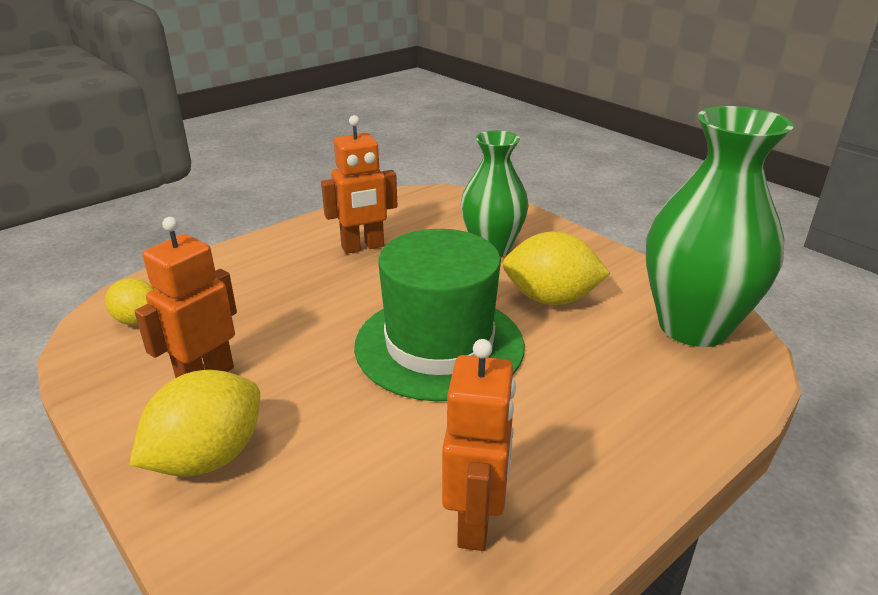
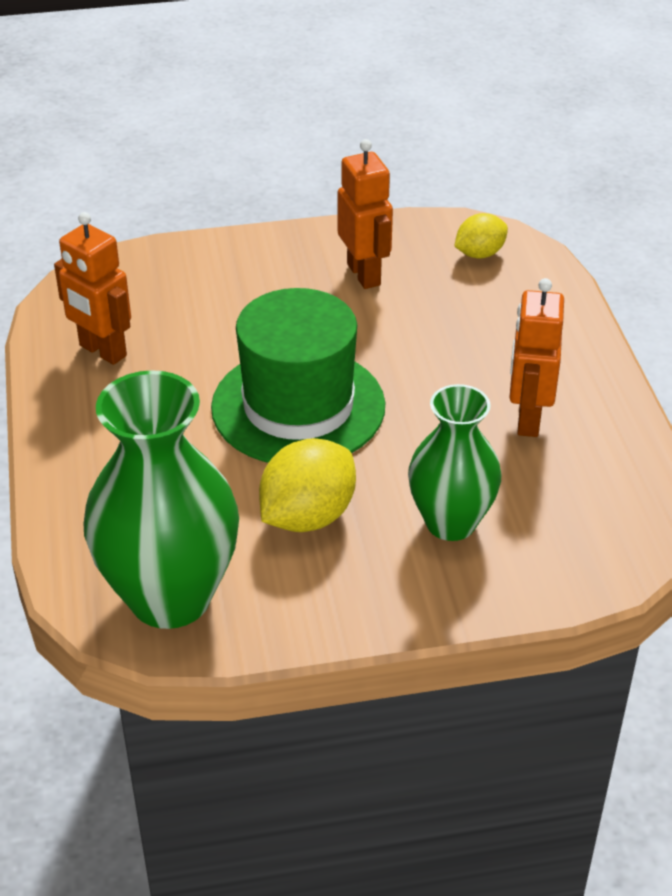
camera: 120 degrees right, 10 degrees up
(208, 457) = (268, 261): yellow lemon -> none

